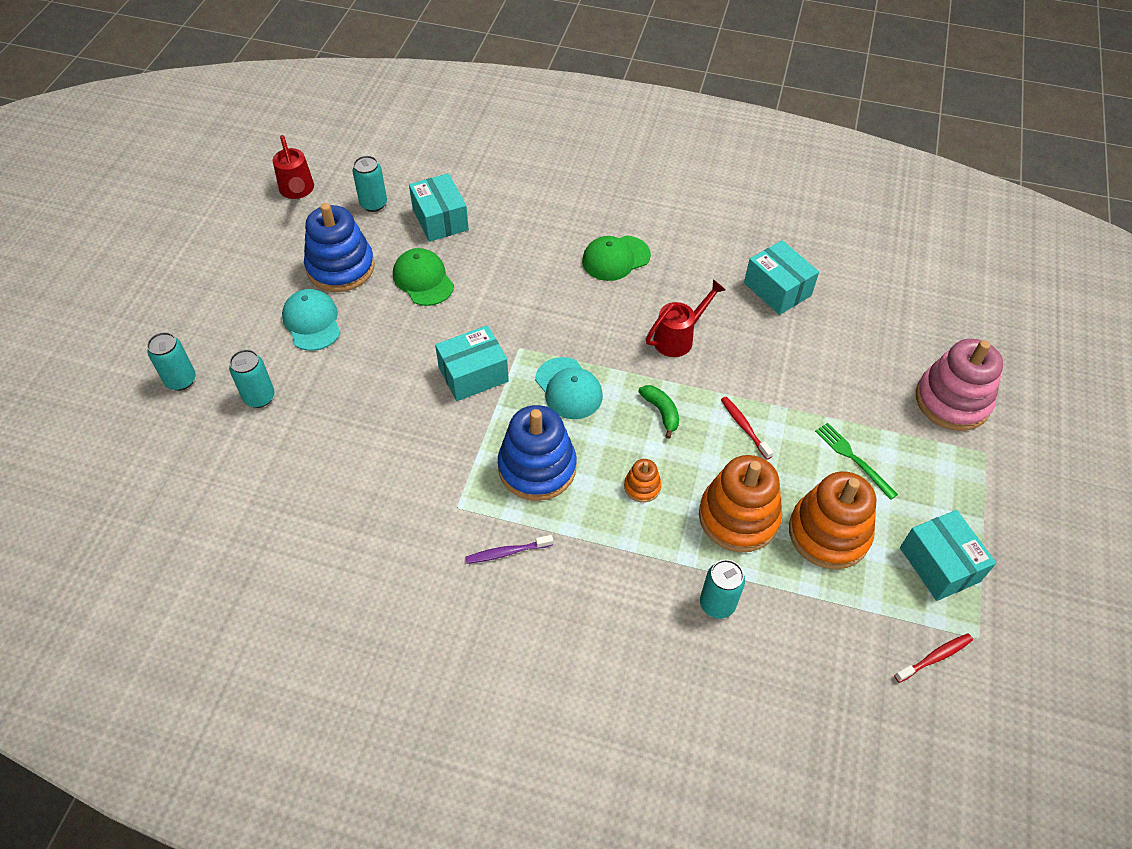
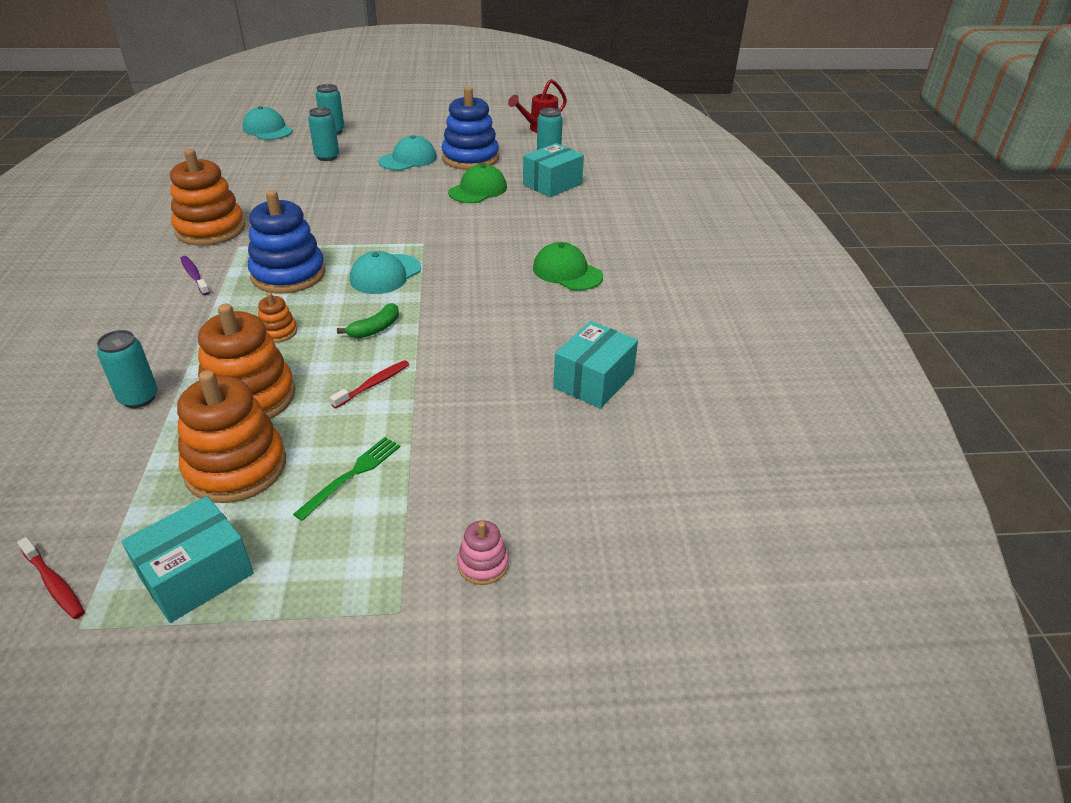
camera: 70 degrees right, 15 degrees down
(128, 451) = (267, 129): none -> turquoise cap
(402, 532) = (210, 229): none -> orange stacking toy
(473, 374) = (383, 228): turquoise box -> none
(679, 338) = (480, 324): red watering can -> none
(952, 401) = (483, 564): pink stacking toy -> pink stacking toy, size x0.47

